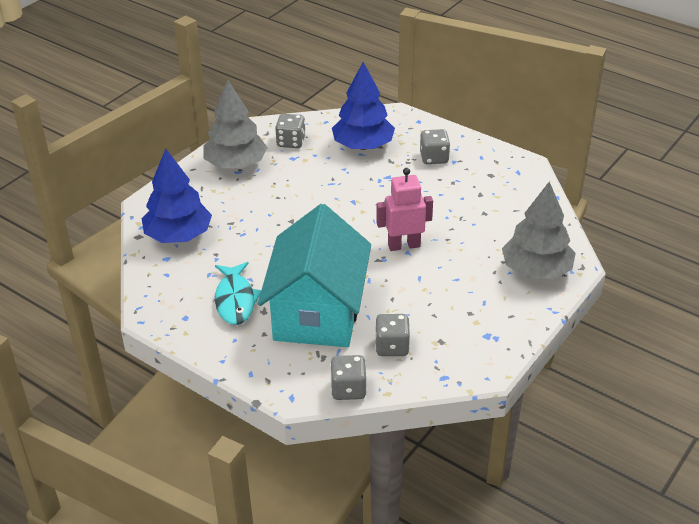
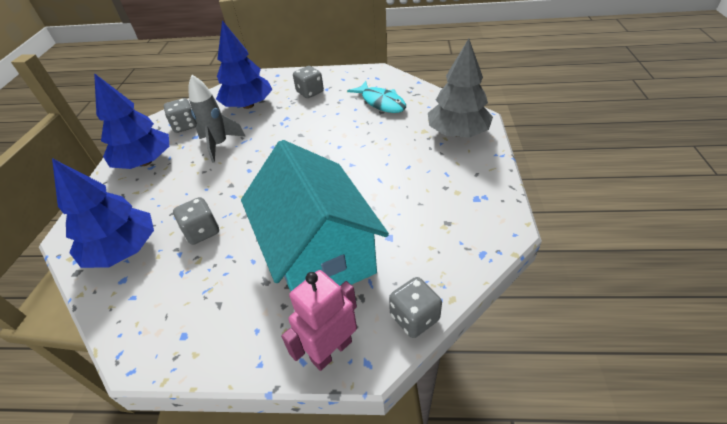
camera: 30 degrees left, 5 degrees up
(235, 300) = (228, 285): turquoise fish -> turquoise fish (381, 102)
(236, 164) = (145, 162): grey tree -> blue tree
(307, 177) = (219, 145): none -> grey rocket
(392, 347) = (413, 250): grey dice -> grey dice (202, 231)
(404, 245) = (344, 161): pink robot -> pink robot (331, 350)

